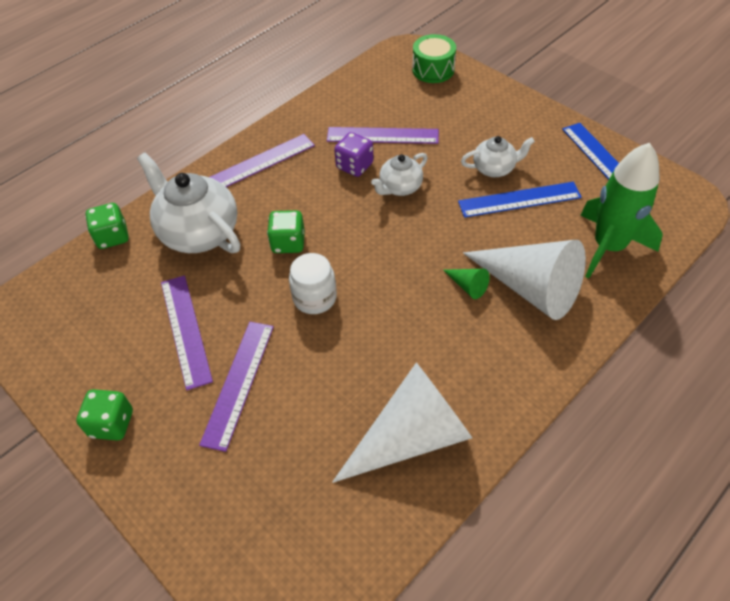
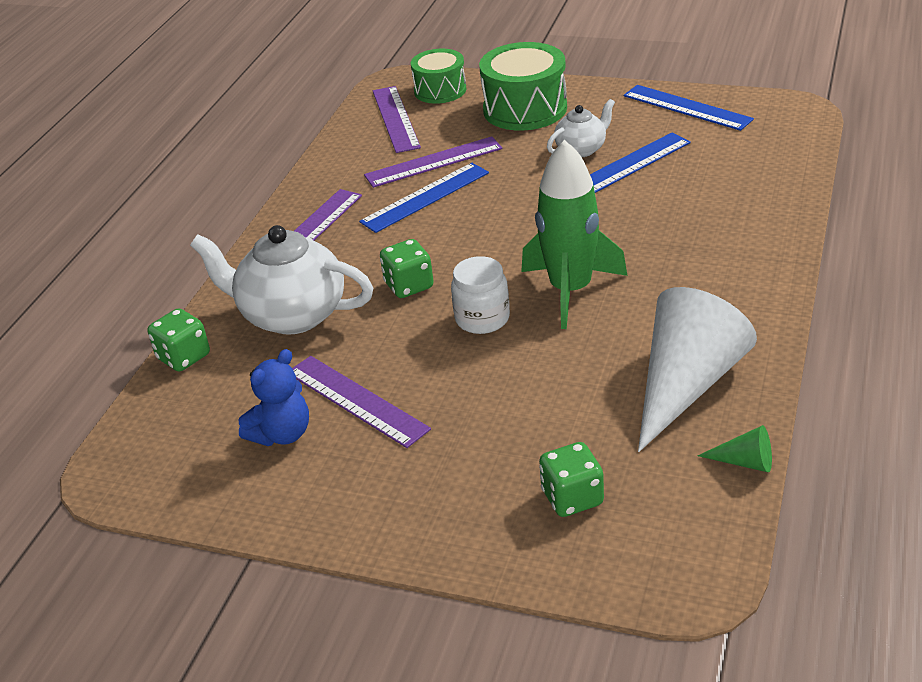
camera: 25 degrees left, 15 degrees down
(112, 424) = (344, 511): green dice -> green dice (572, 498)
(122, 335) = (282, 434): none -> blue teddy bear
(238, 383) = (462, 418): purple ruler -> purple ruler (395, 119)
(354, 166) = (425, 197): purple dice -> blue ruler
(400, 187) = (493, 198): white teapot -> none
(468, 286) = (638, 250): green cone -> green cone (745, 462)
(480, 112) = (525, 109): none -> green drum
(530, 288) = (702, 228): white cone -> none
(608, 246) = (749, 170): green rocket -> green rocket (570, 290)

